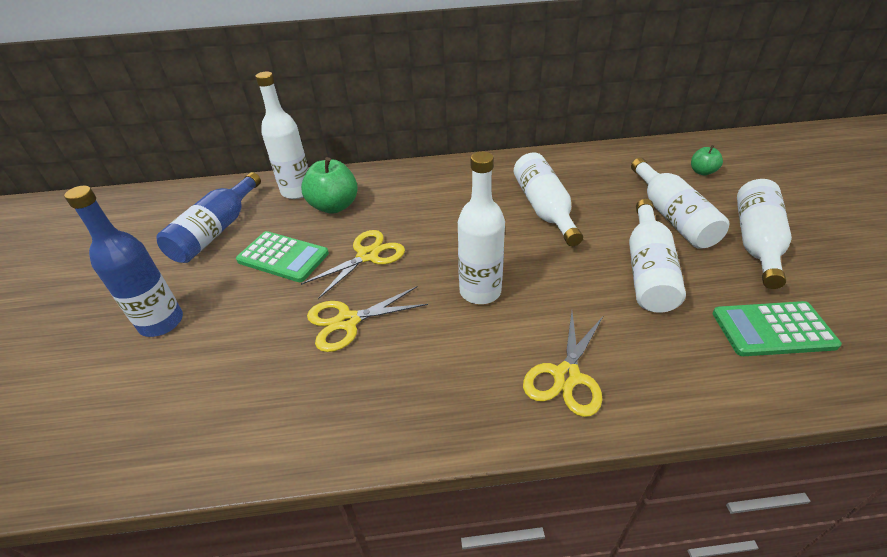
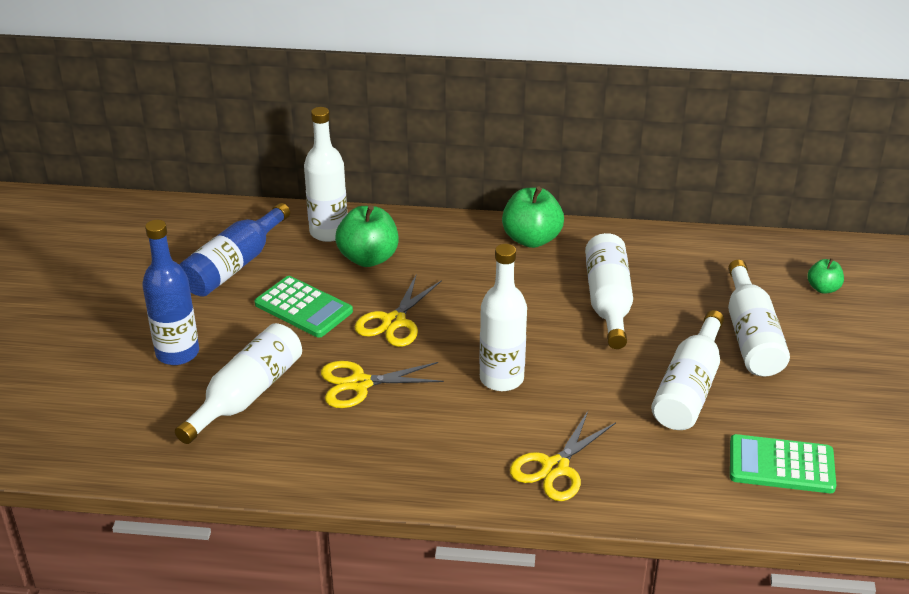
camera: 10 degrees right, 5 degrees down
(367, 256) = (394, 321): yellow scissors -> yellow scissors turned 150 degrees clockwise
(463, 171) = (531, 239): none -> green apple
(756, 242) = (828, 380): white bottle -> white bottle (247, 395)

